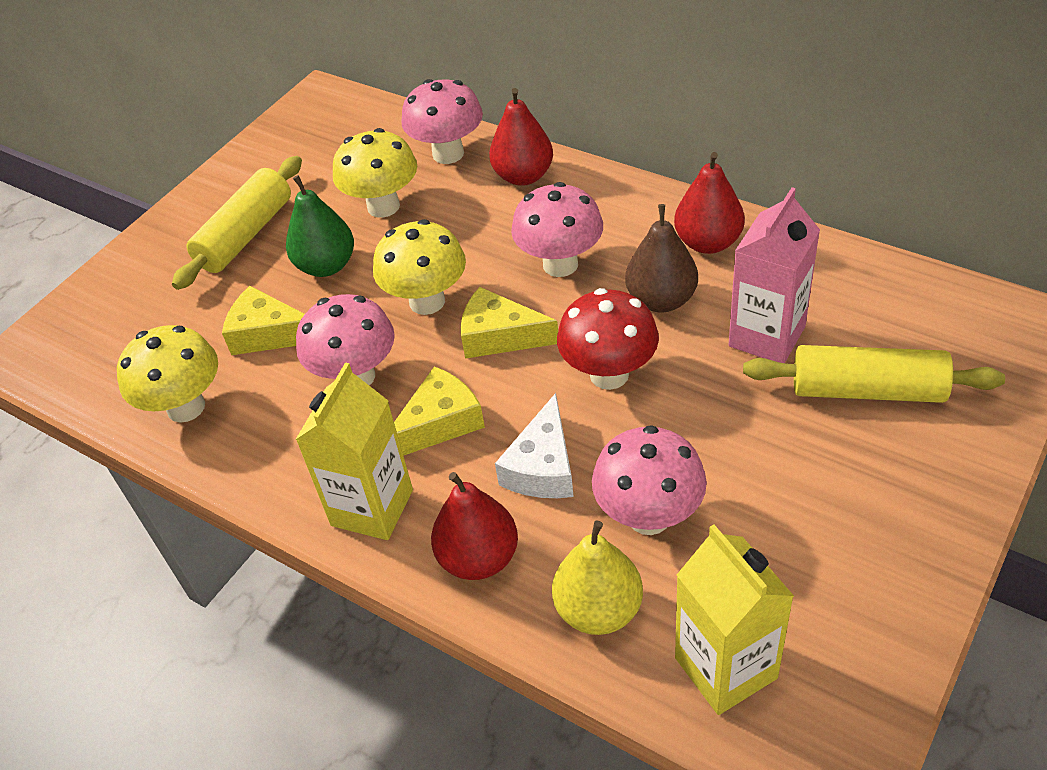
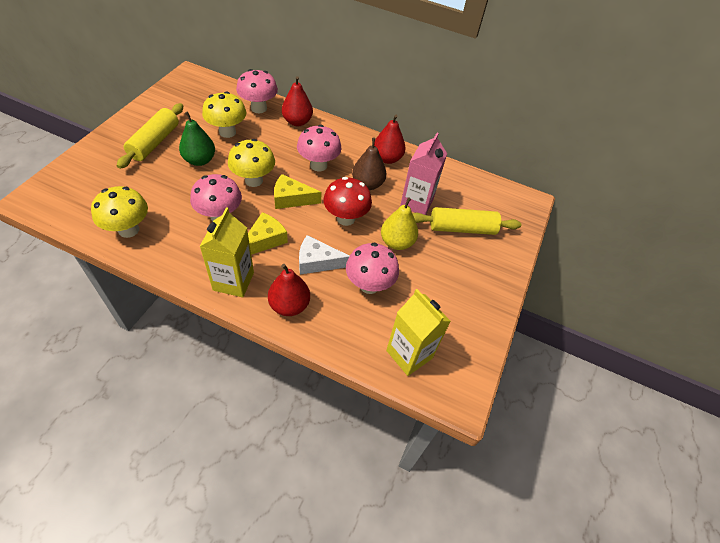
camera: 20 degrees left, 5 degrees up
(268, 334) = (171, 193): yellow cheese -> none
(542, 467) = (317, 262): white cheese -> white cheese turned 90 degrees clockwise
(598, 609) = (349, 329): yellow pear -> yellow pear (397, 242)

